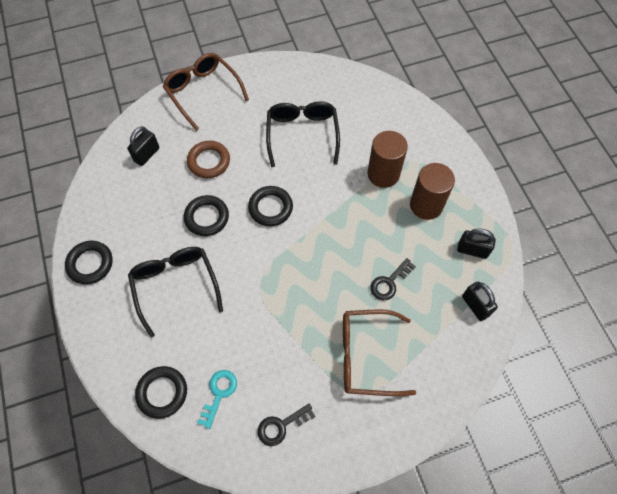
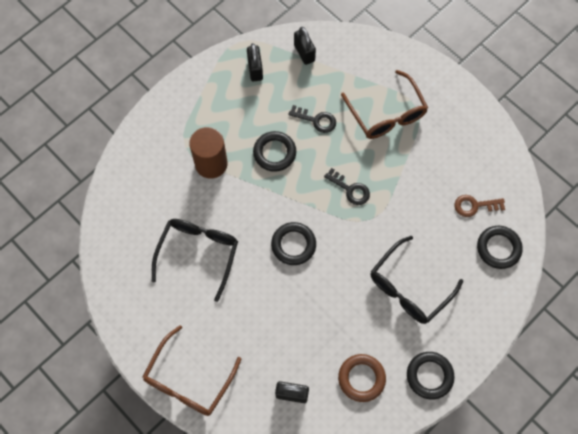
camera: 115 degrees left, 5 degrees up
(207, 217) = (331, 296): black ring -> black ring (274, 153)
(209, 161) = (271, 327): brown ring -> brown ring (361, 378)
(219, 394) = (474, 206): turquoise key -> brown key
(281, 426) = (471, 150): black key -> black key (350, 189)
(302, 134) = (198, 254): black glasses -> black glasses turned 135 degrees clockwise
(426, 205) = (228, 118): brown cylinder -> none
(475, 306) = (304, 53): black padlock -> black padlock turned 60 degrees counterclockwise

